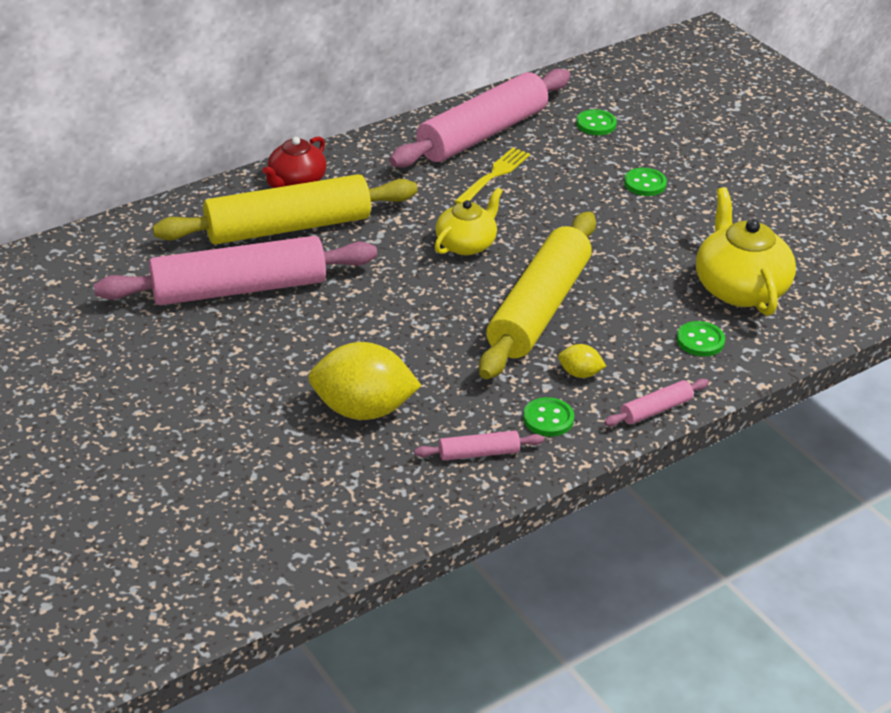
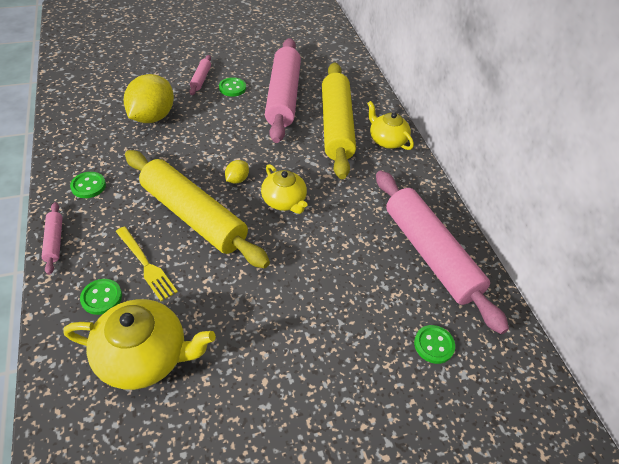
camera: 105 degrees right, 10 degrees up
(296, 181) = (387, 140): red teapot -> yellow teapot
(479, 453) = (85, 149): pink rolling pin -> pink rolling pin (201, 79)
(494, 175) = (367, 243): yellow fork -> yellow fork (146, 265)
(580, 374) = (116, 215): yellow lemon -> yellow lemon (237, 179)
(645, 184) = (324, 346): green button -> green button (232, 88)

